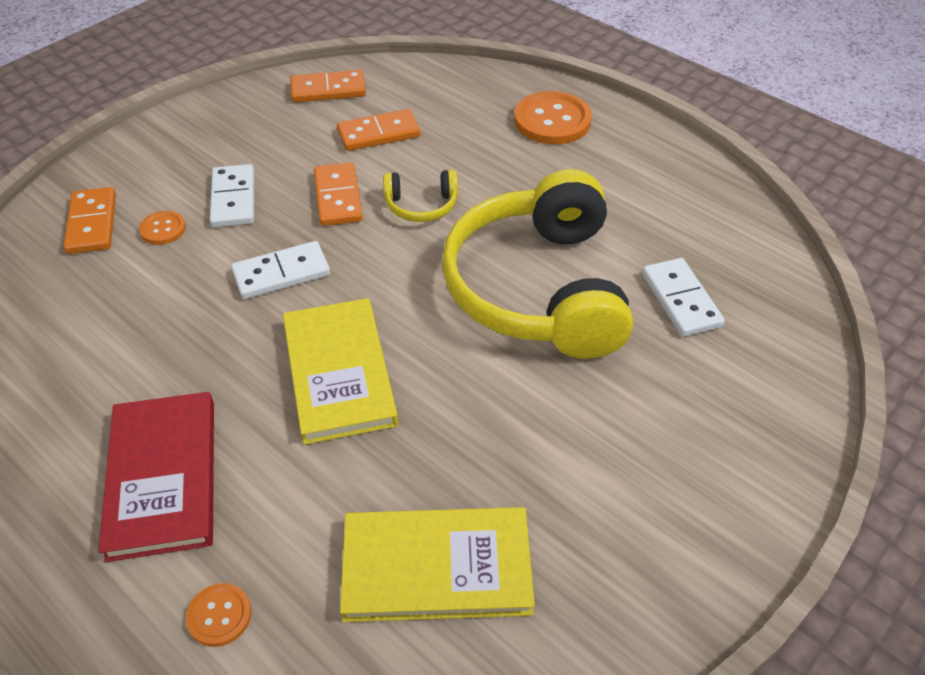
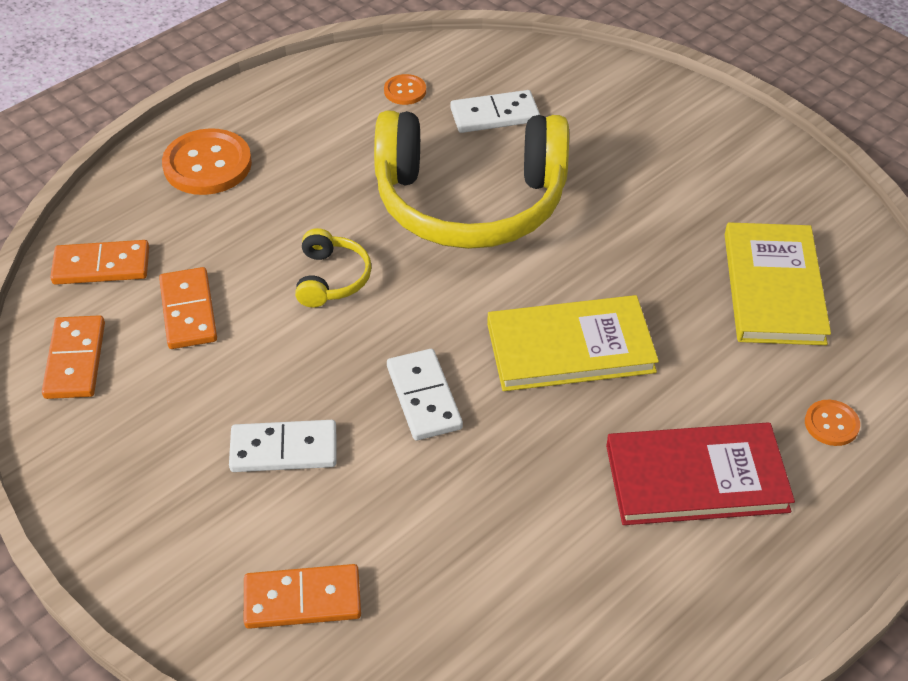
camera: 85 degrees left, 0 degrees up
(163, 229) = (328, 518): orange button -> orange button (405, 91)
(338, 197) = (302, 349): orange domino -> orange domino (101, 266)

